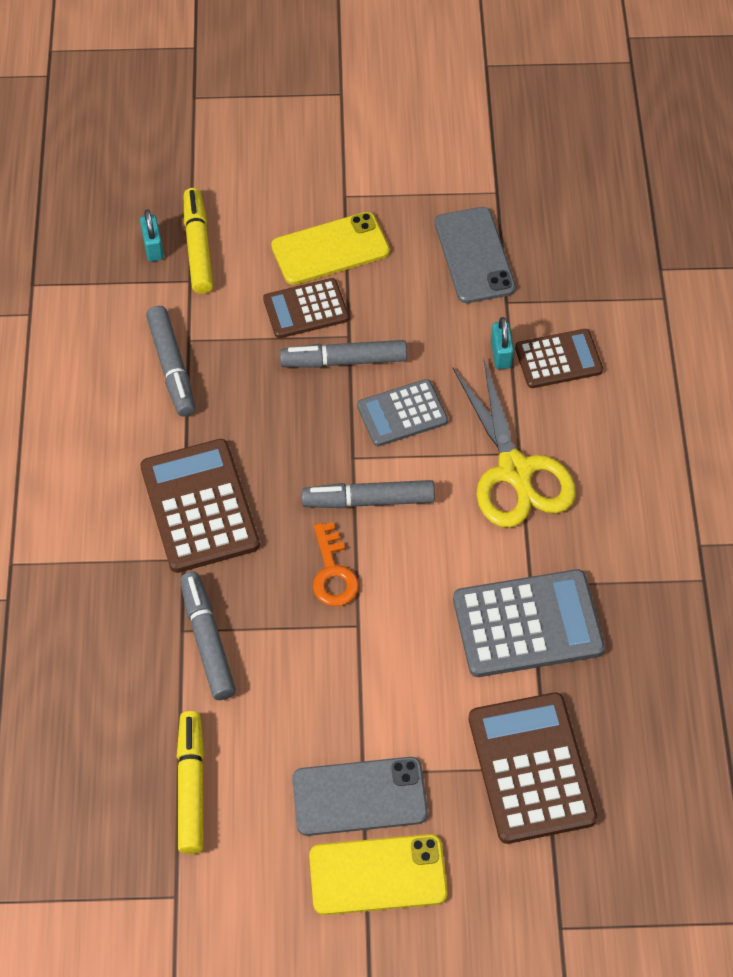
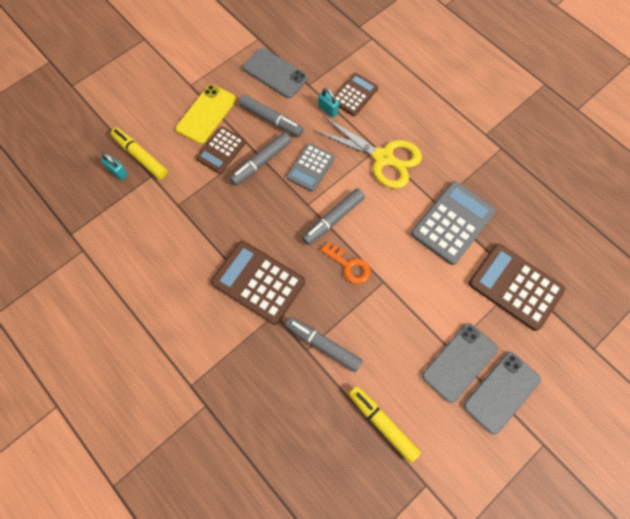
camera: 40 degrees left, 10 degrees up
(172, 367) = (181, 224): grey marker -> grey marker (271, 120)
(378, 874) = (501, 392): yellow phone -> grey phone

